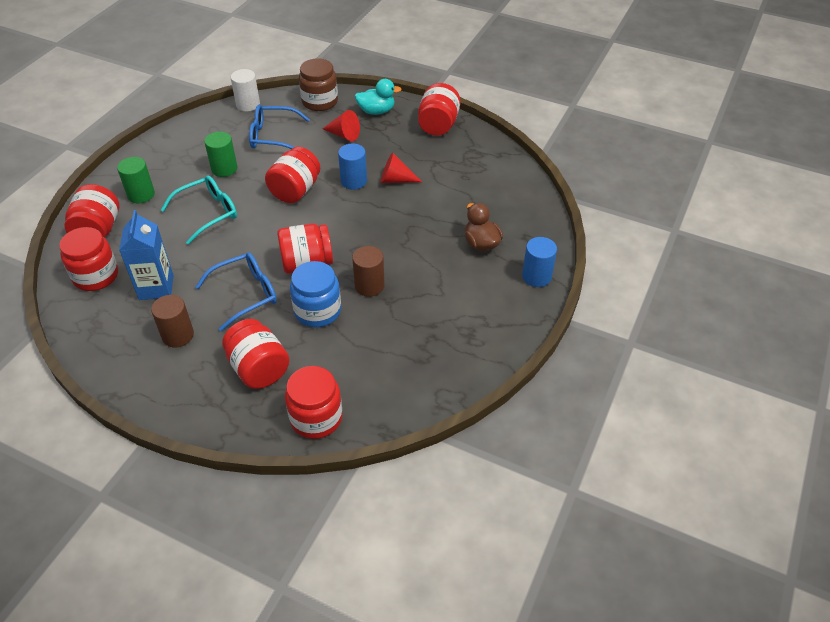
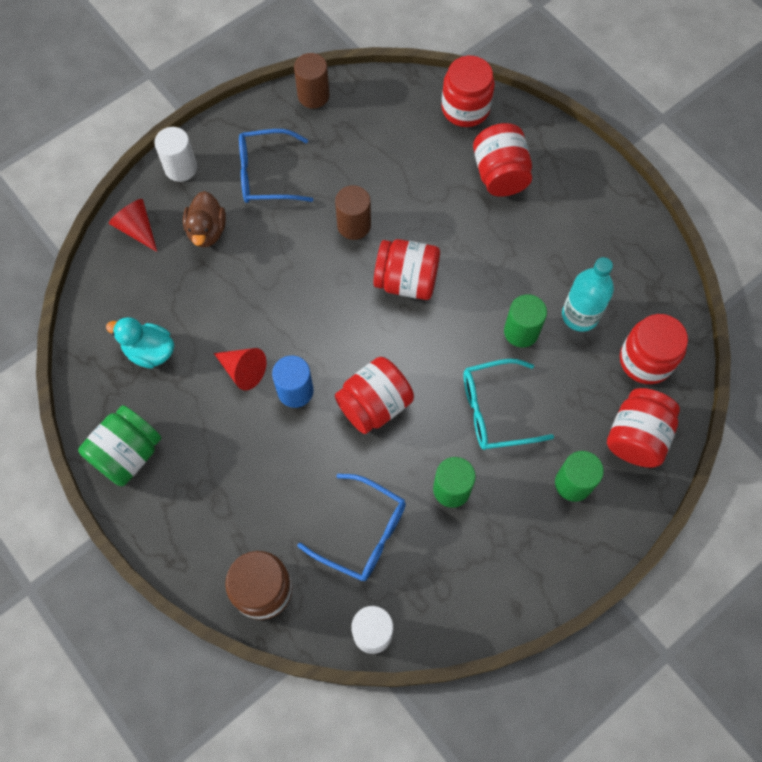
camera: 155 degrees left, 20 degrees up
(156, 287) = (580, 315): blue carton -> turquoise bottle
(178, 335) = (569, 243): brown cylinder -> brown cylinder (313, 96)
(202, 262) = (521, 331): none -> green cylinder
(246, 294) = (486, 267): blue glasses -> blue glasses (266, 175)
(317, 311) = (420, 216): blue jar -> none
(344, 135) = (264, 491): red cone -> red cone (137, 229)
(376, 111) = (193, 526): turquoise duck -> turquoise duck (150, 351)
(438, 125) = (127, 454): red jar -> green jar
(536, 276) = (181, 168): blue cylinder -> white cylinder

